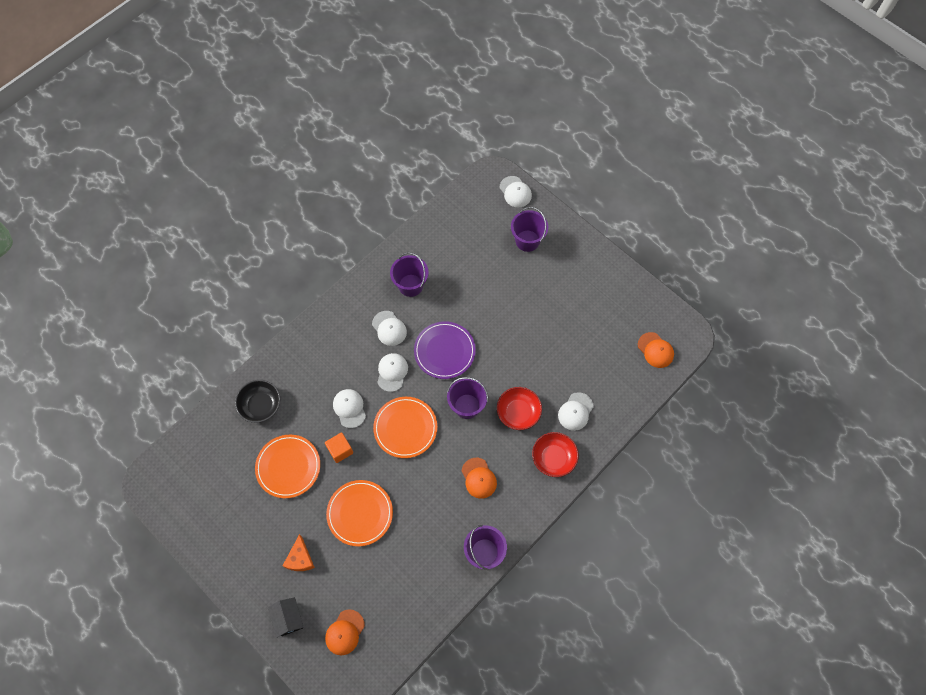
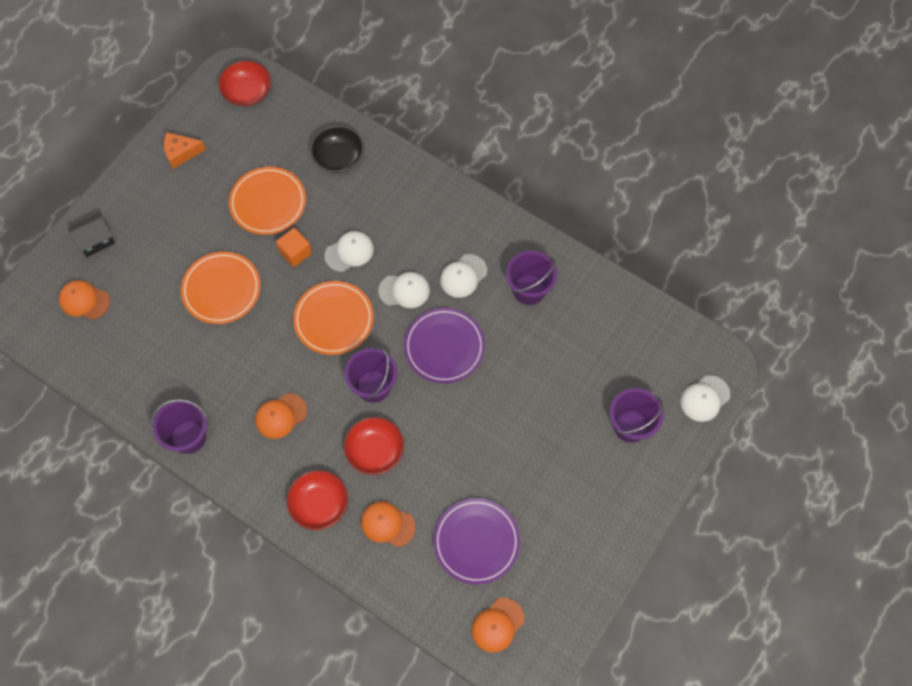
camera: 80 degrees right, 0 degrees up
(174, 472) = (247, 92): none -> red bowl
(300, 558) = (163, 238): orange cheese -> orange cheese (181, 153)
(575, 411) = (387, 524): white cap -> orange cap
(596, 354) = (476, 541): none -> purple plate

